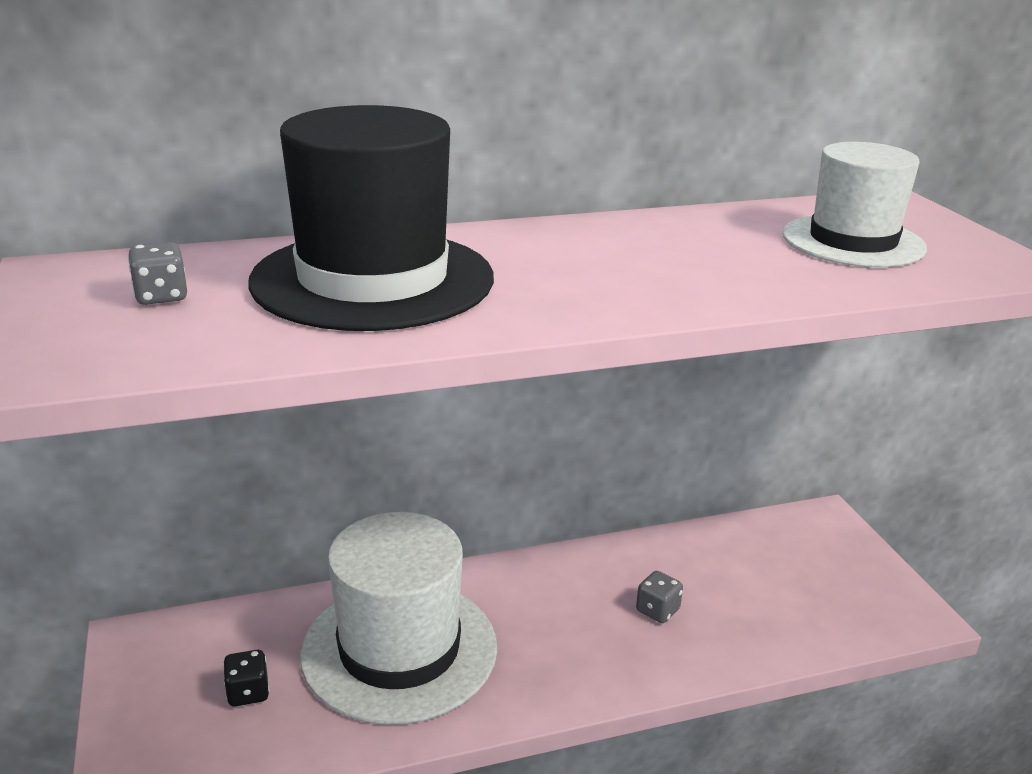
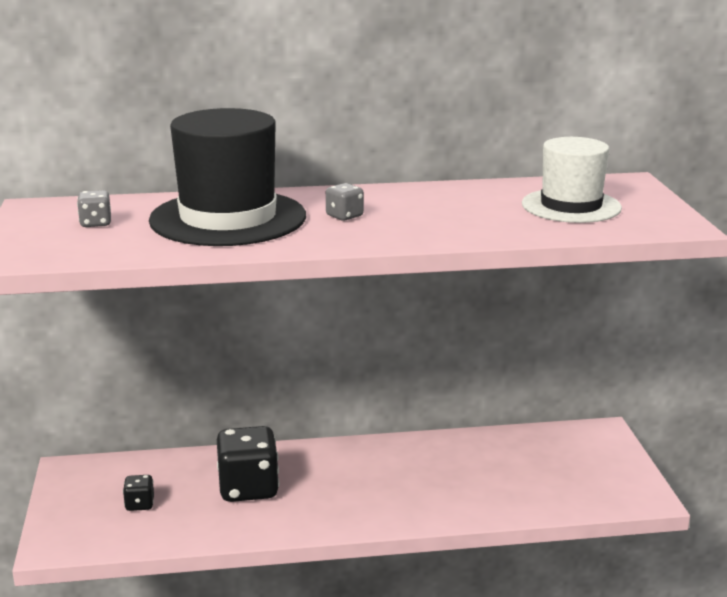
camera: 10 degrees right, 5 degrees down
(399, 649) = (248, 488): white hat -> black dice
(657, 610) = (443, 480): grey dice -> grey dice (344, 216)

